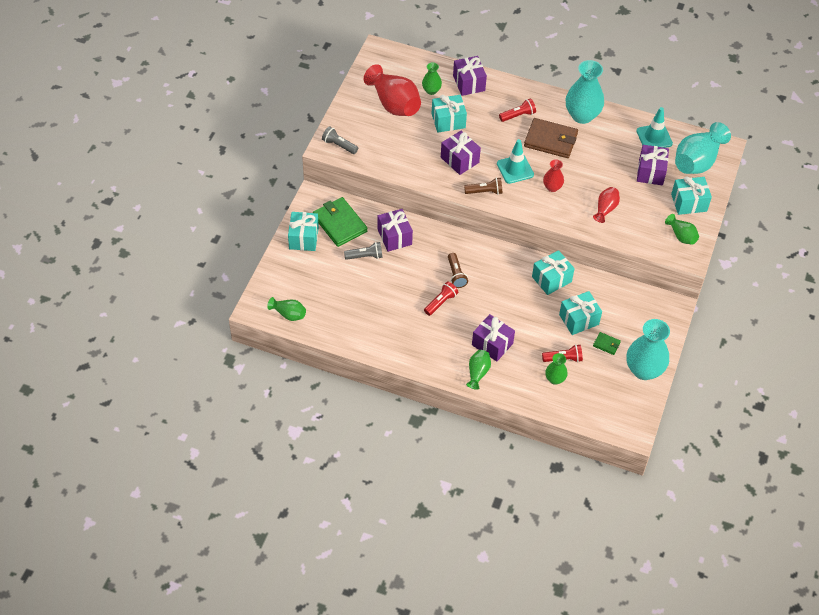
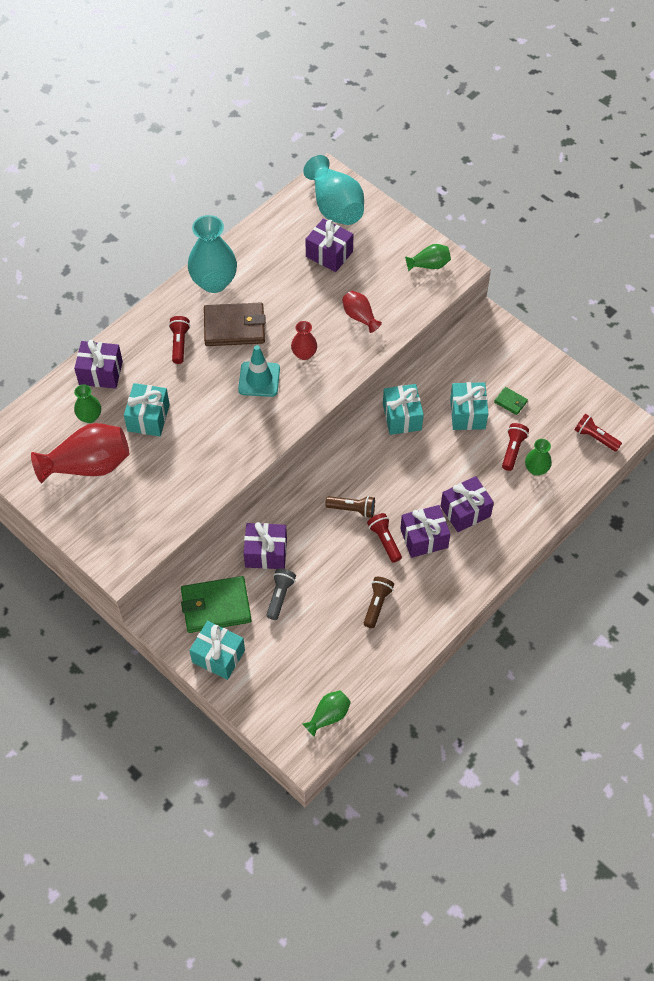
camera: 65 degrees left, 5 degrees up
(339, 145) = (122, 552): grey flashlight -> none
(459, 160) = (215, 429): purple gift -> purple gift (424, 538)
(478, 373) = (498, 541): green vase -> none
(484, 192) = (277, 423): brown flashlight -> brown flashlight (377, 604)
(550, 140) = (234, 327): brown wallet -> brown wallet turned 45 degrees clockwise
(606, 344) = (510, 402): green wallet -> green wallet turned 75 degrees clockwise
(607, 411) = (595, 437): none -> red flashlight
(644, 370) = (557, 382): turquoise vase -> none
(654, 137) = (282, 230): turquoise traffic cone -> none
(689, 203) = (388, 239): turquoise gift -> none

